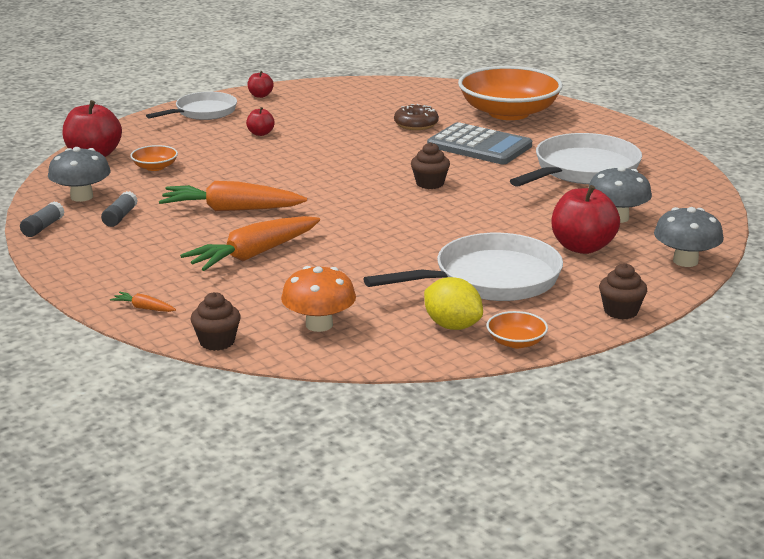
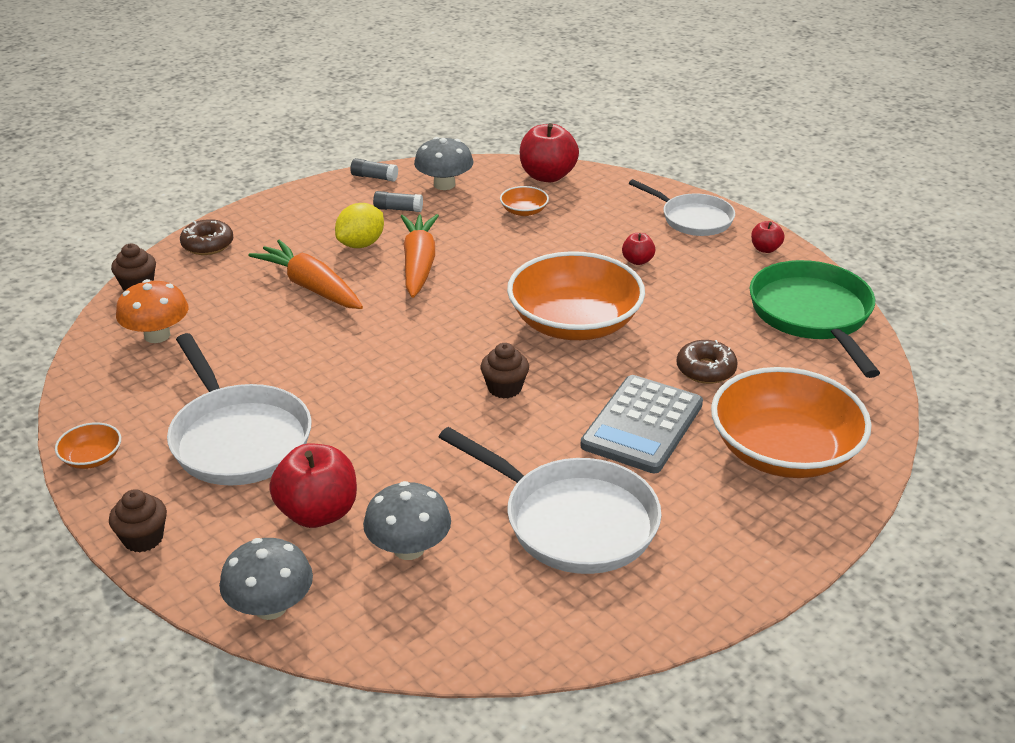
camera: 85 degrees right, 10 degrees up
(144, 308) = (207, 244): orange carrot -> brown donut
(345, 158) = (574, 323): none -> orange bowl
(355, 91) = (813, 315): none -> green pan
(452, 326) = (136, 415): yellow lemon -> yellow lemon (361, 244)

